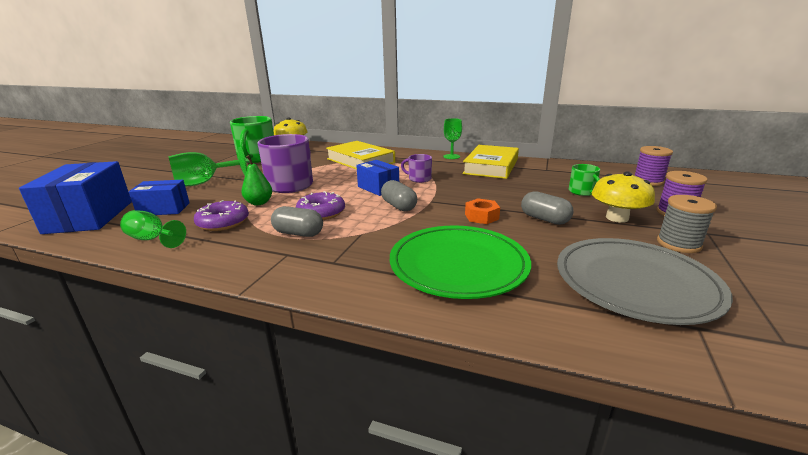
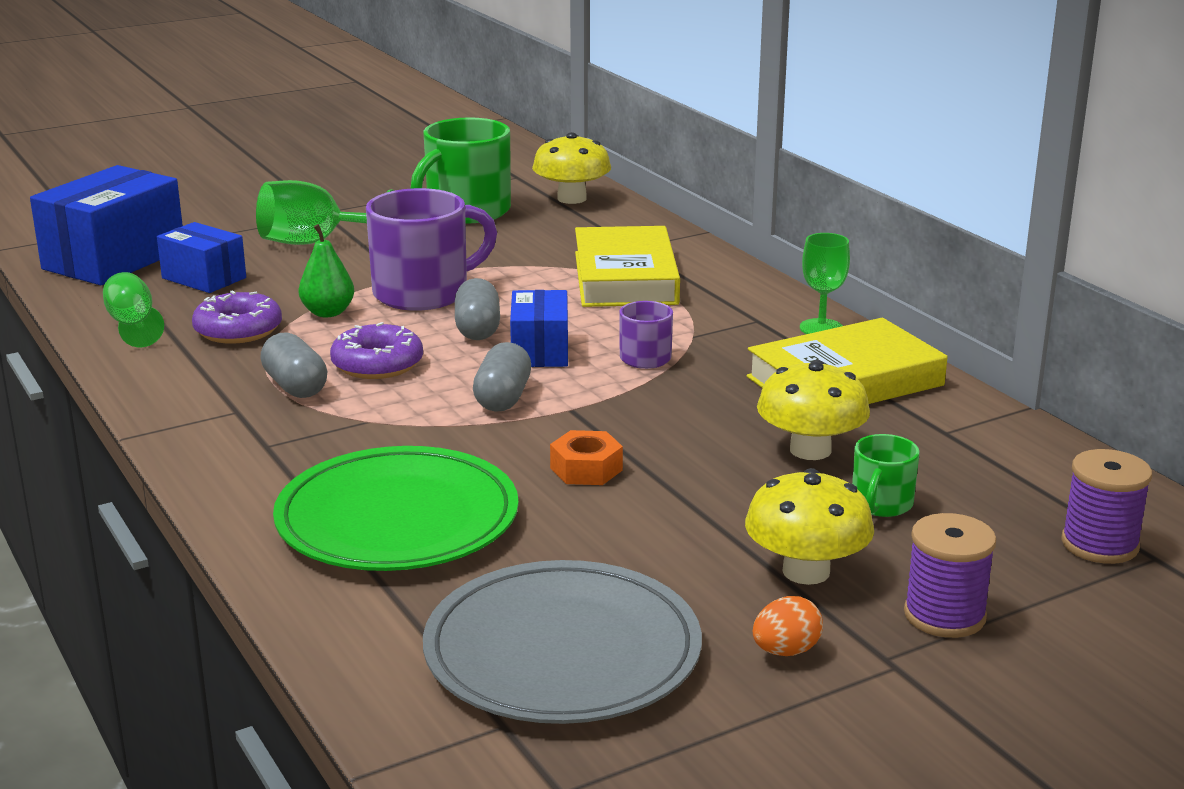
camera: 40 degrees right, 0 degrees up
(528, 186) = (810, 450): none -> yellow mushroom
(544, 219) = (674, 517): grey capsule -> grey capsule (477, 329)
(678, 244) = (786, 651): grey spool -> orange egg

